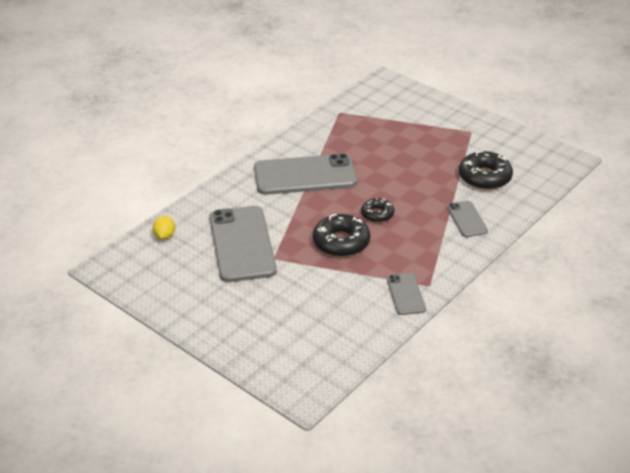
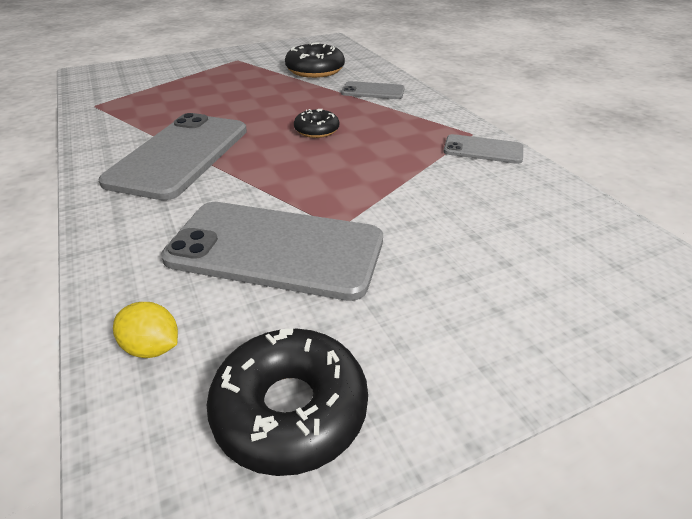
camera: 65 degrees left, 0 degrees up
(341, 242) = (349, 165): black donut -> black donut (290, 409)

